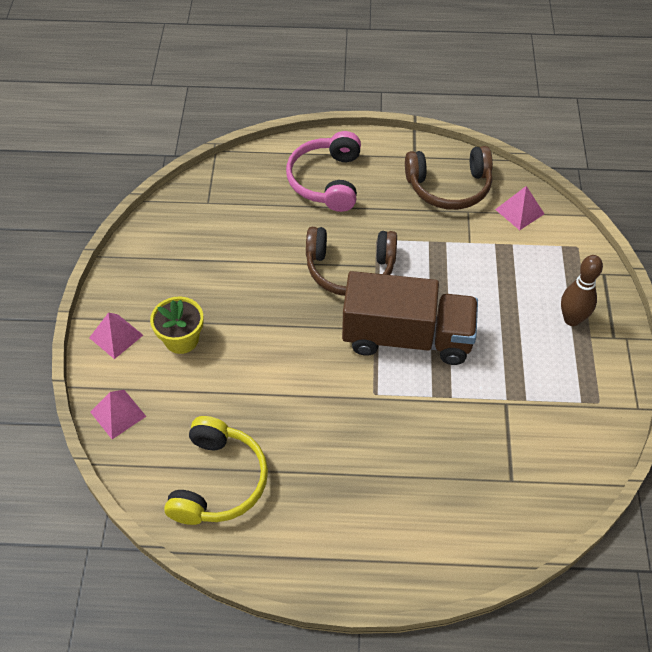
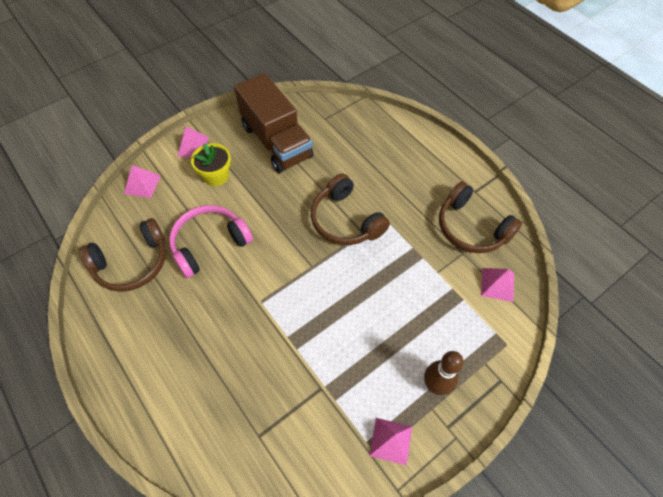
camera: 50 degrees right, 5 degrees up
(218, 481) = (132, 263): yellow headphones -> brown headphones
(326, 181) = (402, 160): pink headphones -> pink headphones (209, 244)
(407, 337) = (321, 289): brown truck -> brown truck (276, 141)
(594, 384) = (391, 441): none -> pink pyramid

